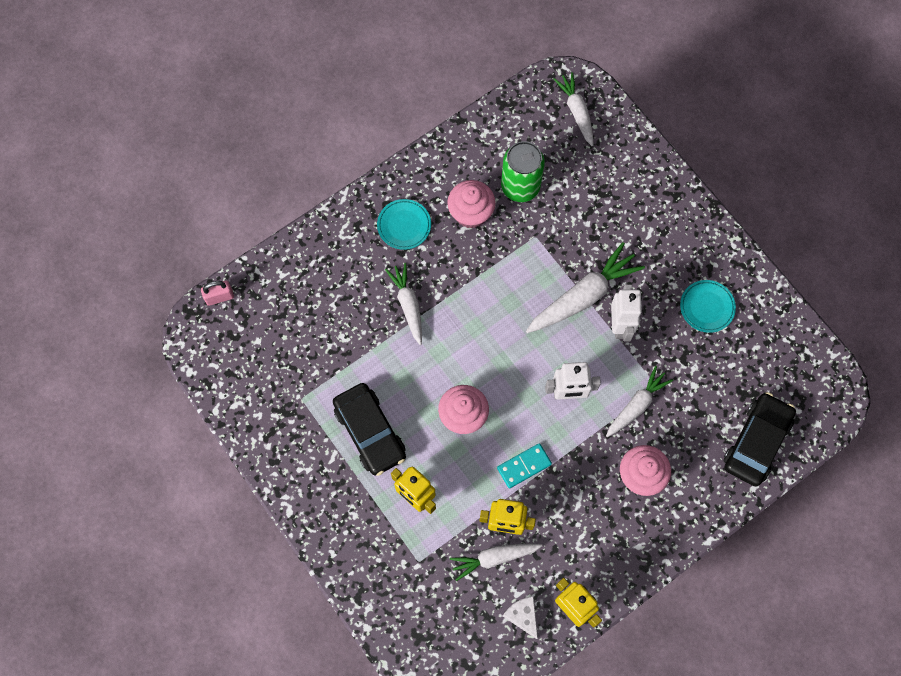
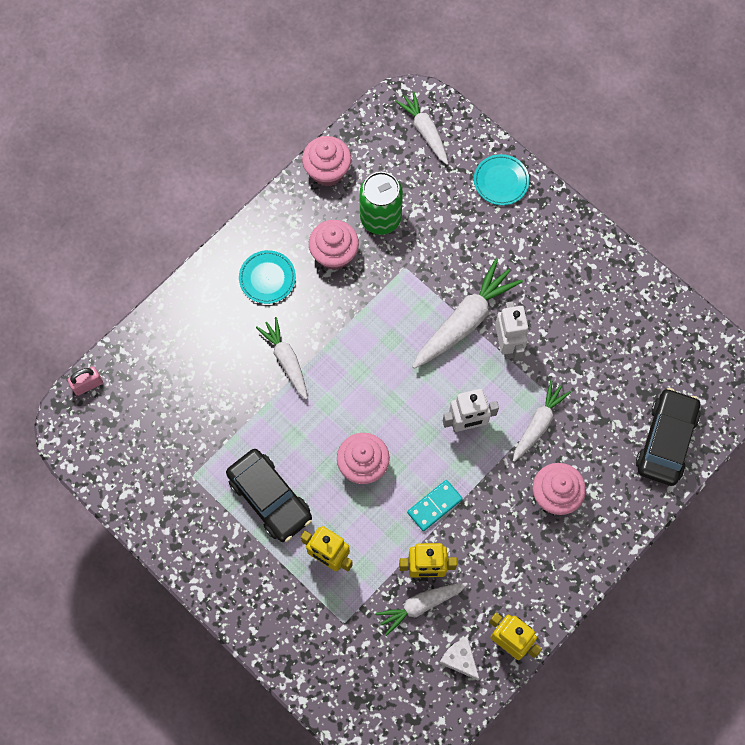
camera: 10 degrees left, 0 degrees up
(478, 134) = (327, 171): none -> pink cupcake
(707, 307) = (592, 311): turquoise plate -> turquoise plate (501, 181)

